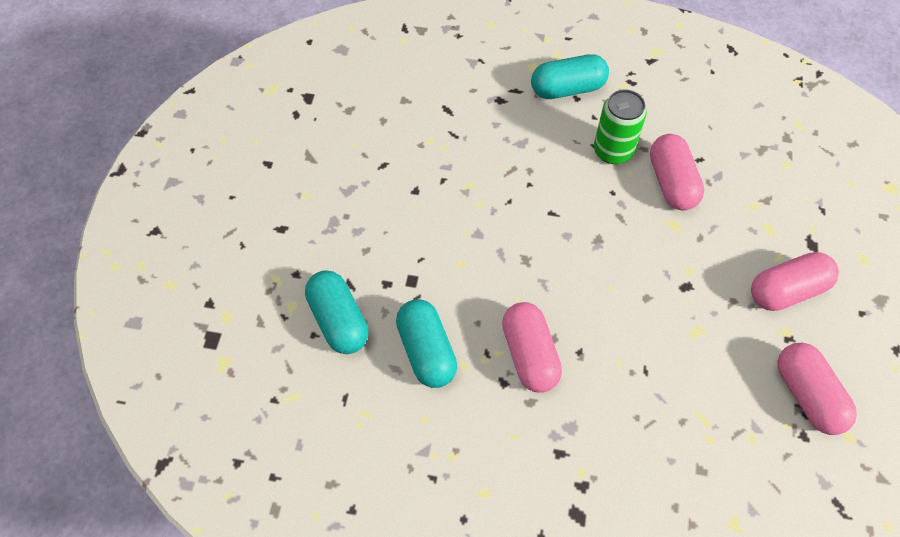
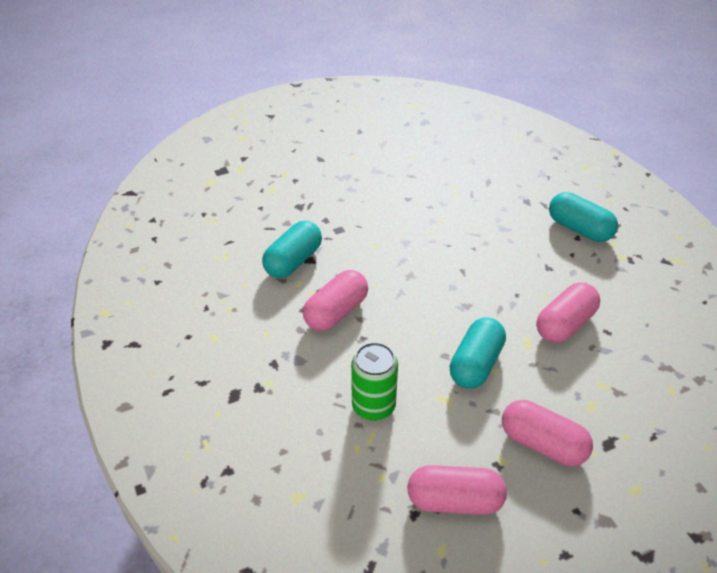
camera: 55 degrees right, 15 degrees down
(339, 320) = (279, 213): turquoise capsule -> turquoise capsule (476, 364)
(613, 151) = (553, 278): green can -> green can (373, 406)
(807, 395) = (454, 501): pink capsule -> pink capsule turned 60 degrees clockwise

